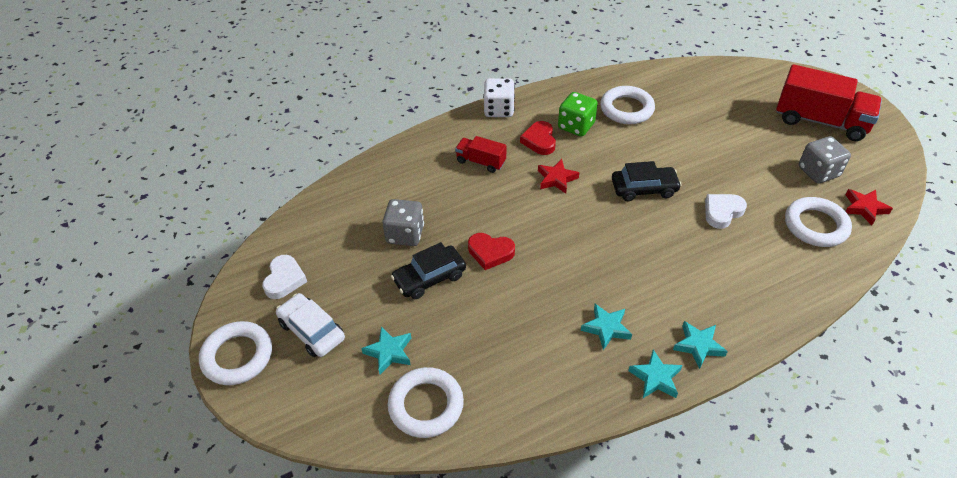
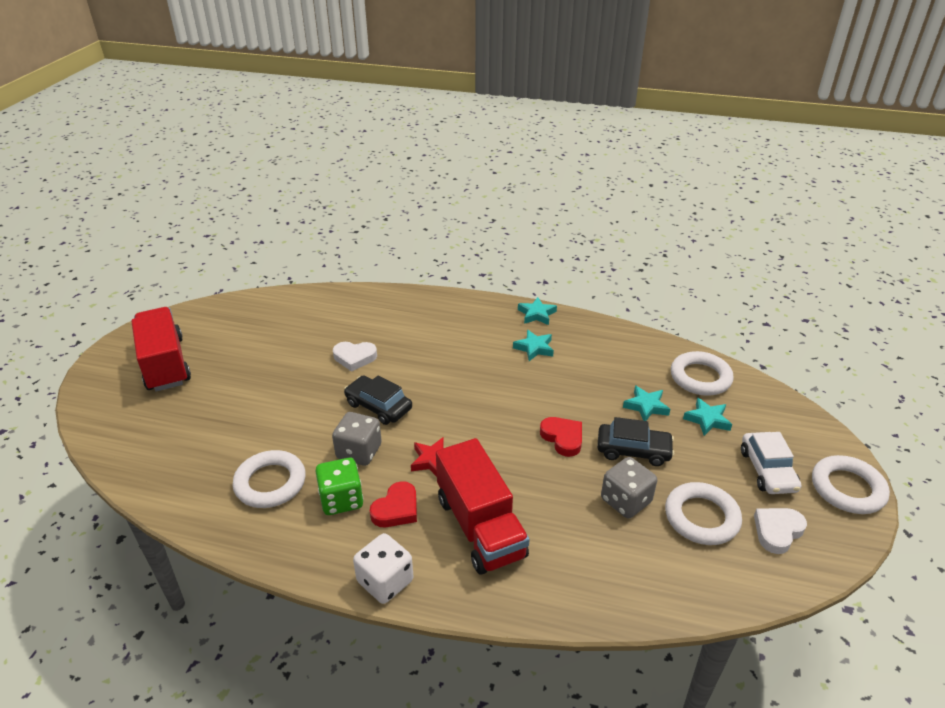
camera: 140 degrees left, 10 degrees down
(481, 162) = (480, 527): red truck -> red truck, size x1.93
(698, 346) = (490, 312): turquoise star -> turquoise star (646, 406)
(815, 225) = (316, 317): white ring -> white ring (701, 517)
(818, 172) = (246, 338): grey dice -> grey dice (359, 452)
(864, 208) = (269, 307): red star -> none

